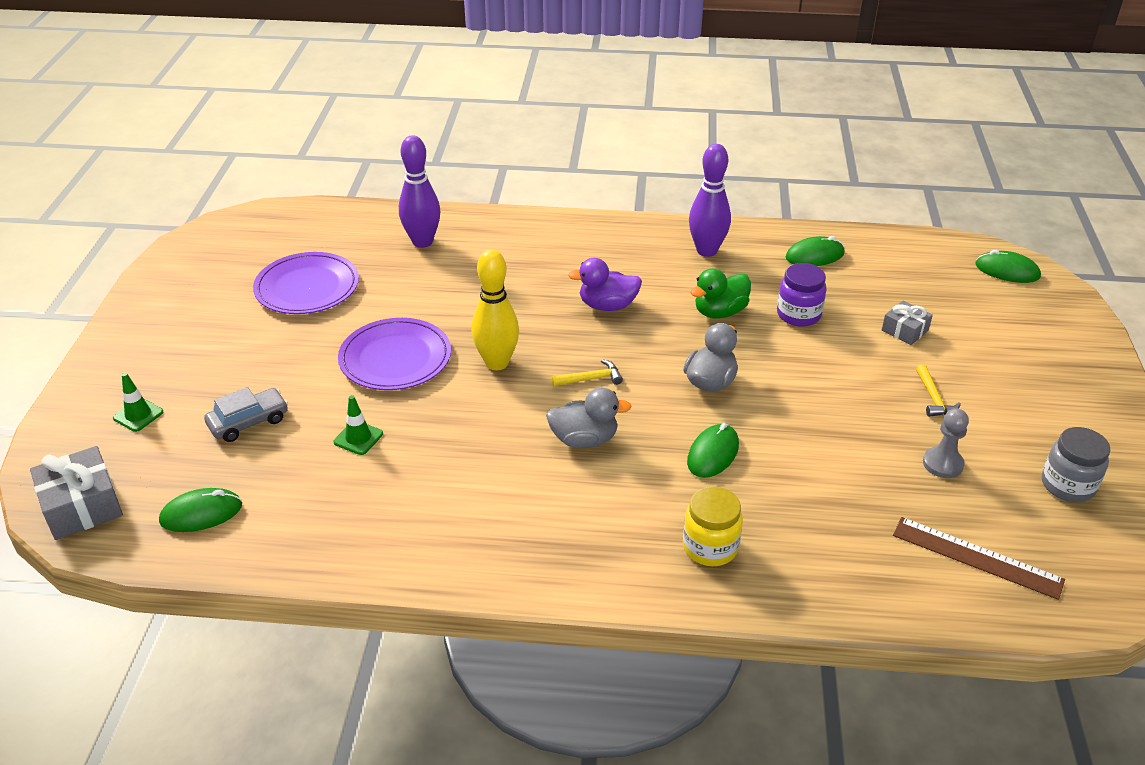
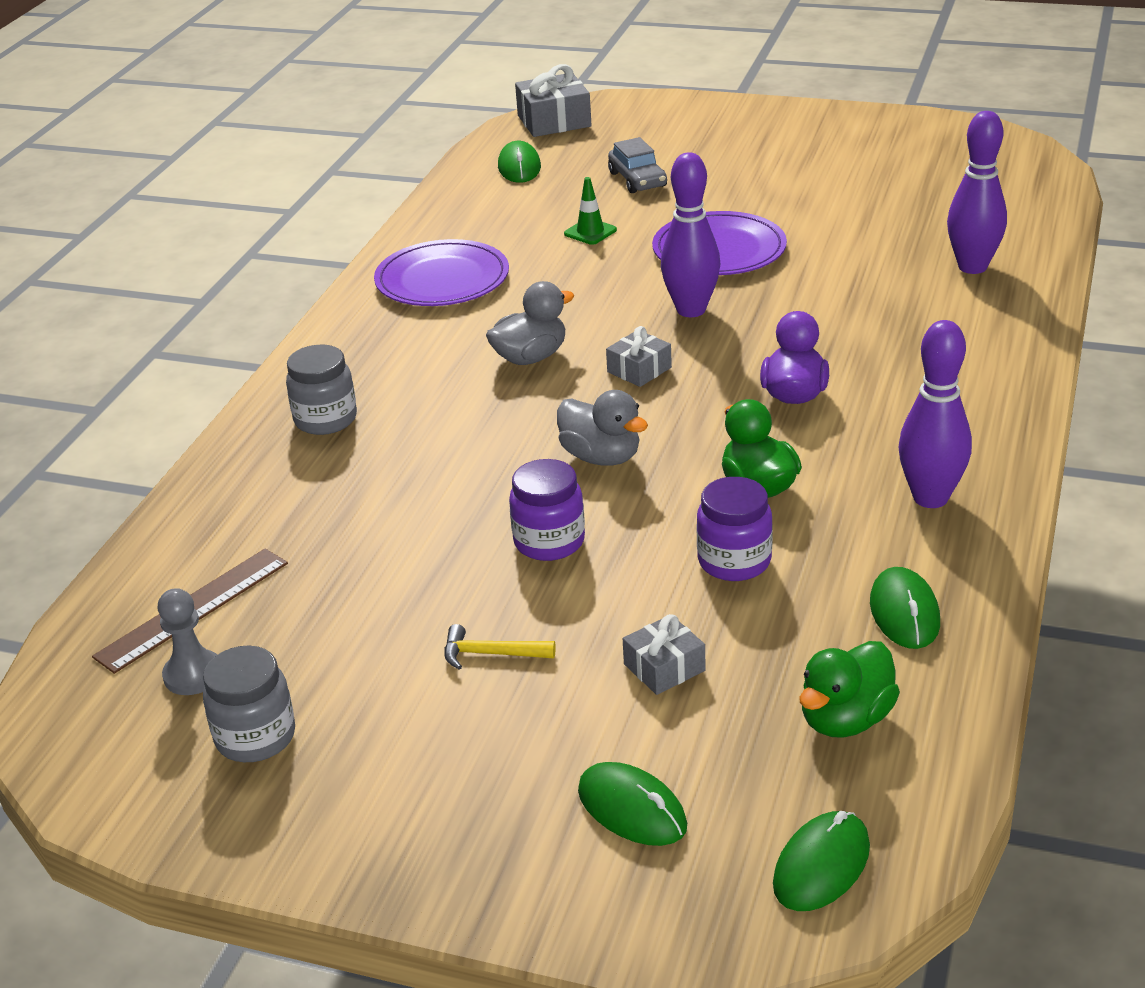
camera: 105 degrees right, 5 degrees down
(138, 415) = (668, 132): green traffic cone -> none
(307, 287) = (873, 198): purple plate -> purple plate (442, 279)
(497, 363) = (691, 310): yellow bowling pin -> purple bowling pin
(584, 439) = (530, 357): grey duck -> grey duck turned 135 degrees counterclockwise
(591, 379) = (639, 370): yellow hammer -> grey gift
(710, 547) = (325, 419): yellow jar -> grey jar
(712, 453) = (467, 440): green mouse -> green mouse (632, 809)
(814, 391) = (549, 542): none -> purple jar
(907, 269) = (845, 719): none -> green duck
(942, 464) = (357, 625): grey pawn -> grey pawn (193, 675)

